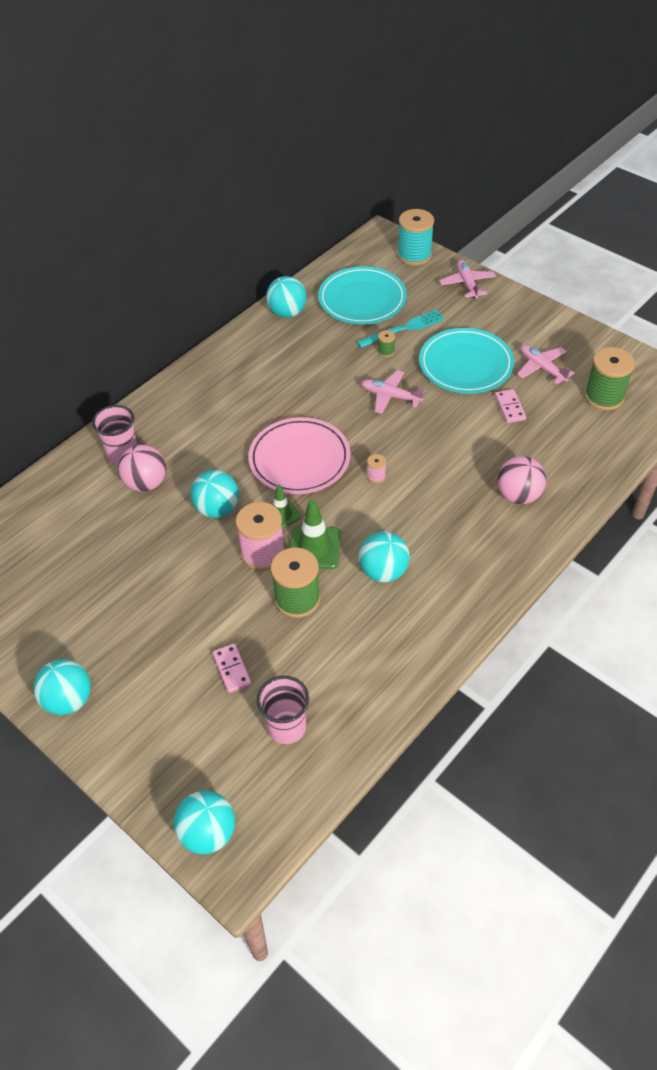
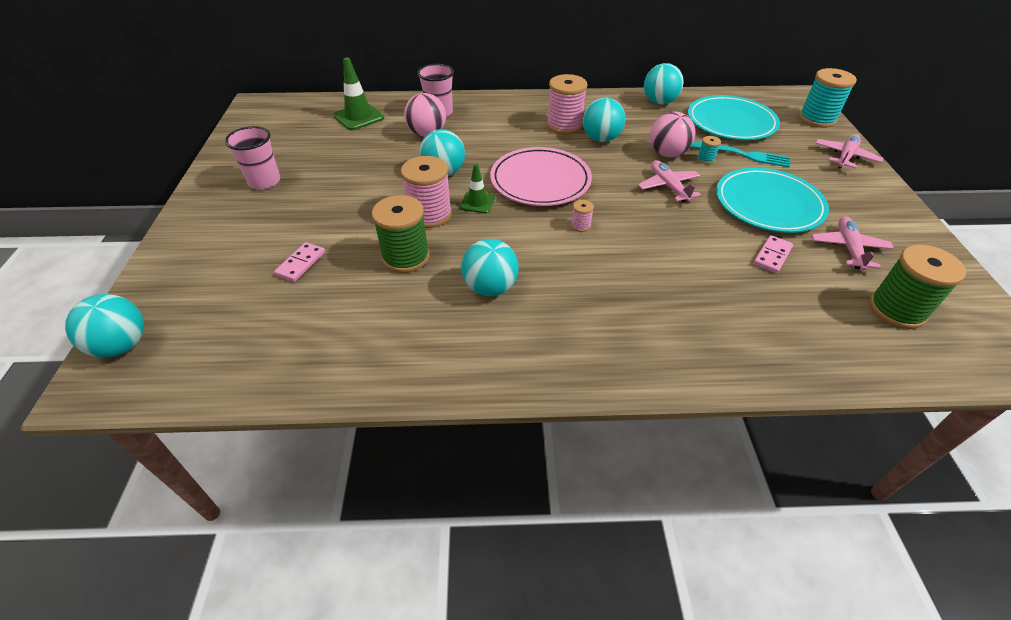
camera: 45 degrees right, 5 degrees down
(68, 700) = (205, 206): turquoise ball -> turquoise ball (601, 139)
(246, 391) = (564, 125): none -> pink spool
(286, 727) = (267, 328): pink cup -> pink cup (264, 182)
(315, 547) = (467, 236): green traffic cone -> green traffic cone (359, 117)
(386, 351) = (705, 159): green spool -> turquoise spool
(518, 495) = (688, 322): pink ball -> pink ball (667, 154)

